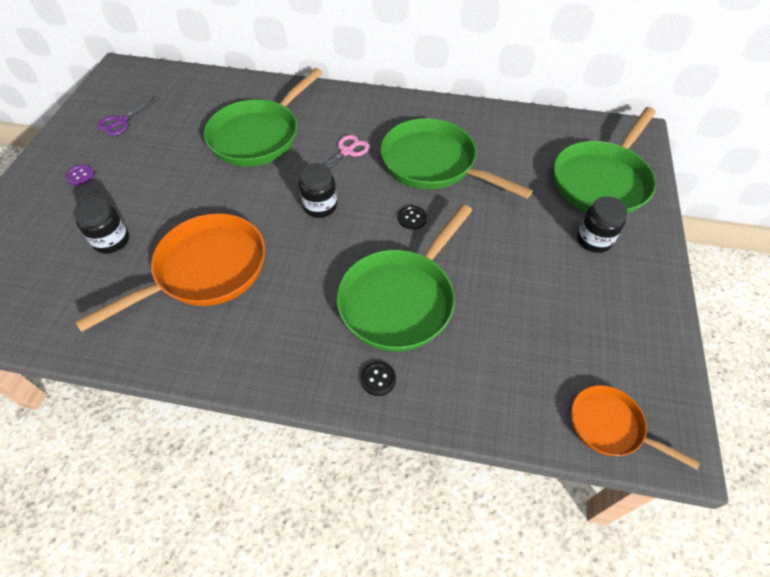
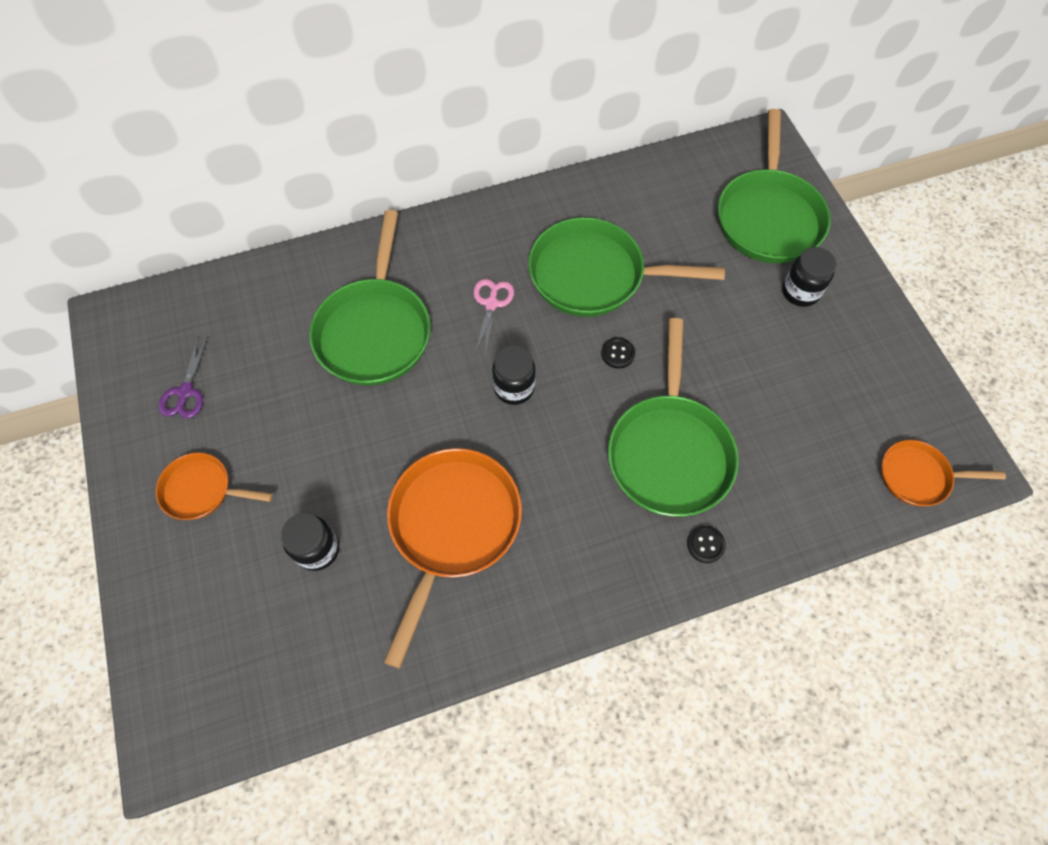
camera: 30 degrees left, 10 degrees up
(80, 176) = (202, 490): purple button -> orange pan

